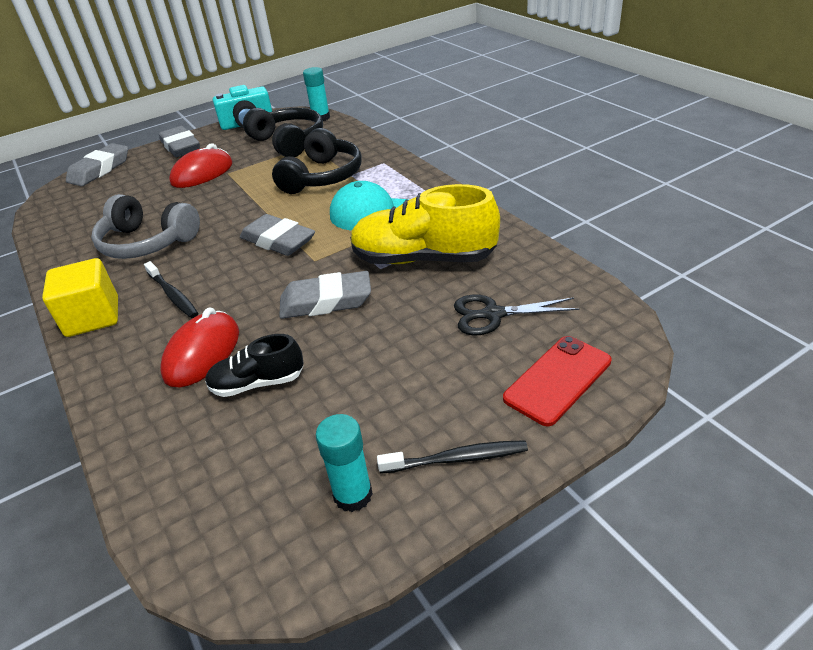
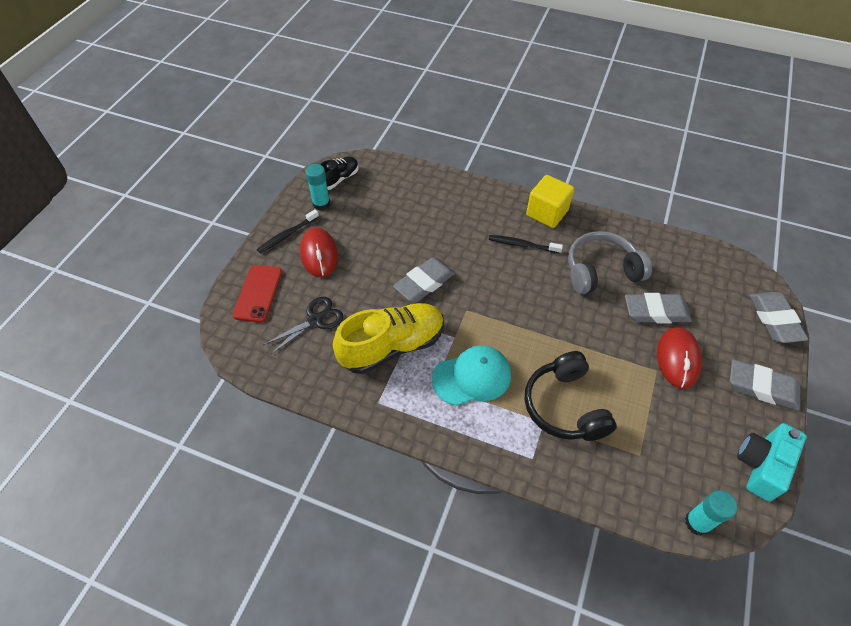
camera: 140 degrees right, 15 degrees up
(202, 353) = (457, 224): red mouse -> red mouse (319, 254)
(258, 383) = (410, 224): black shoe -> black shoe (338, 179)
(278, 241) = (511, 315): grey eraser -> grey eraser (656, 312)
(288, 142) = (667, 449): black headphones -> none

